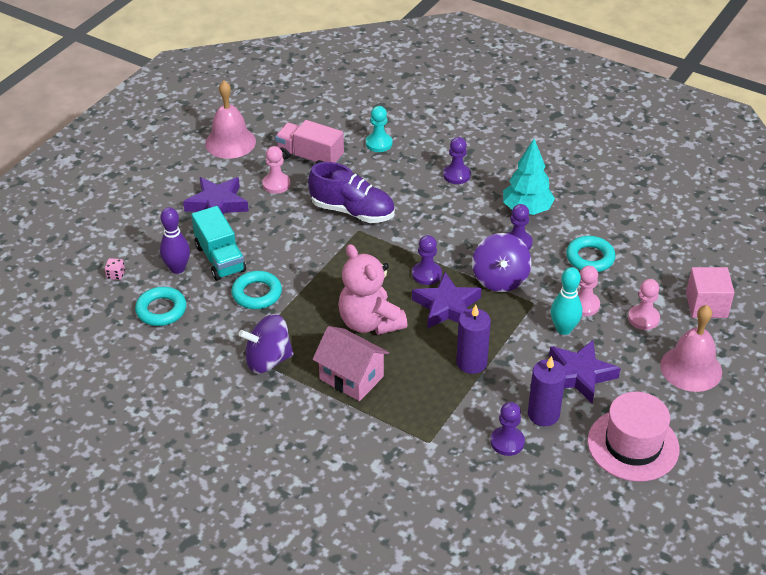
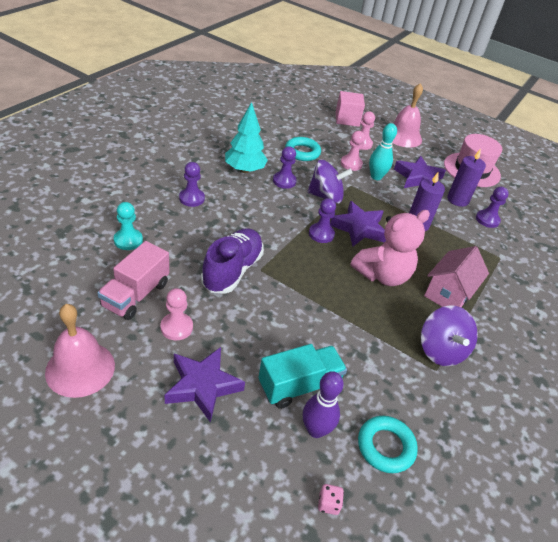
camera: 95 degrees left, 0 degrees up
(257, 294) = (353, 354): turquoise ring -> none

